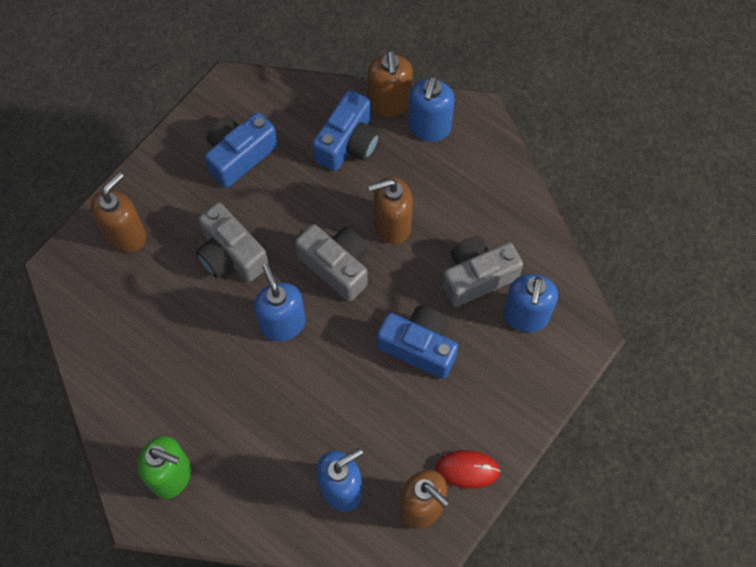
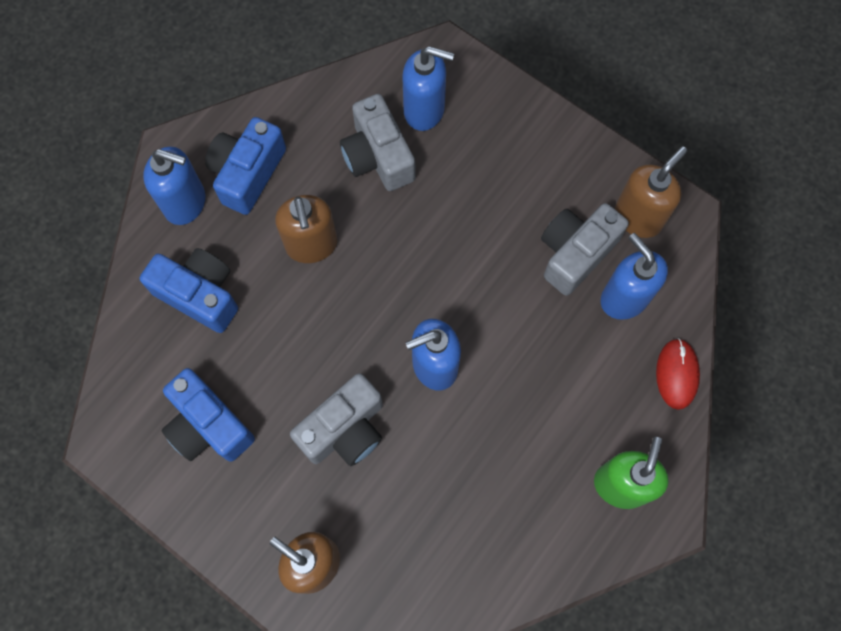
camera: 90 degrees left, 5 degrees up
(337, 266) = (362, 305): grey camera -> grey camera (575, 253)
(389, 103) = (148, 247): brown soap dispenser -> none
(419, 346) = (460, 217): blue camera -> blue camera (247, 173)
(467, 470) = (595, 172): red mouse -> red mouse (677, 374)

